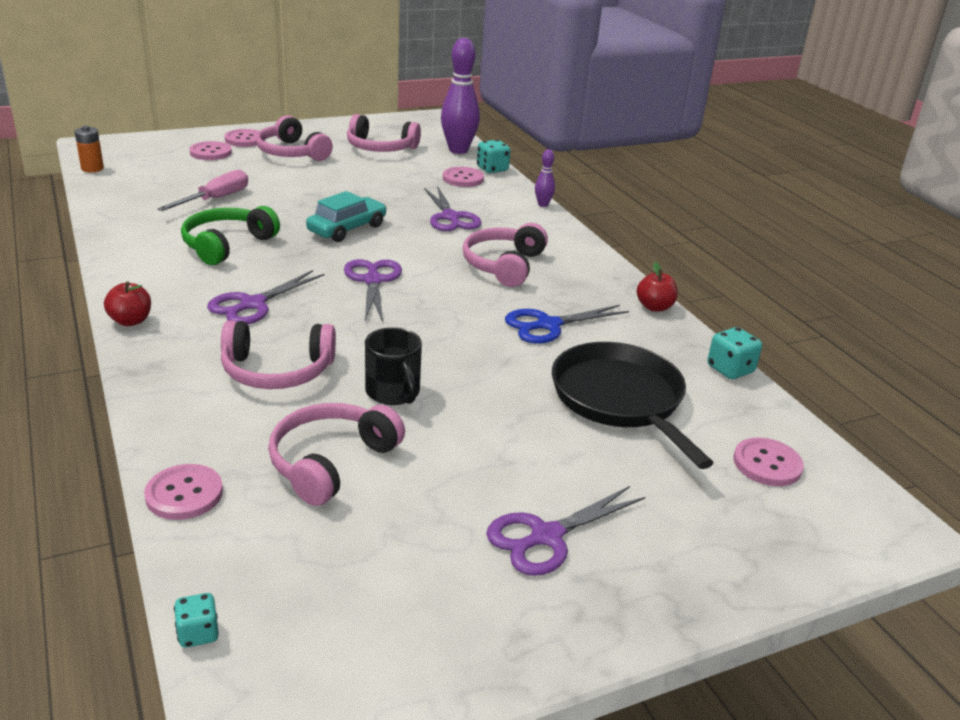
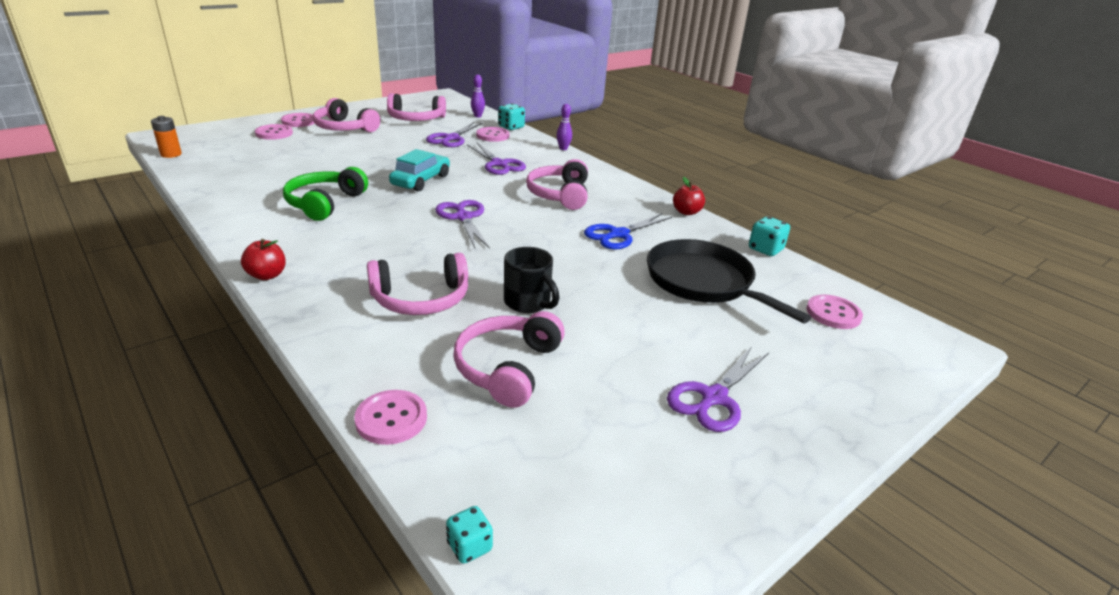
camera: 15 degrees left, 0 degrees up
(215, 199) = (296, 168): pink screwdriver -> none
(252, 304) = (371, 248): purple scissors -> purple scissors (451, 138)
(458, 150) = (477, 116): purple bowling pin -> purple bowling pin, size x0.47

